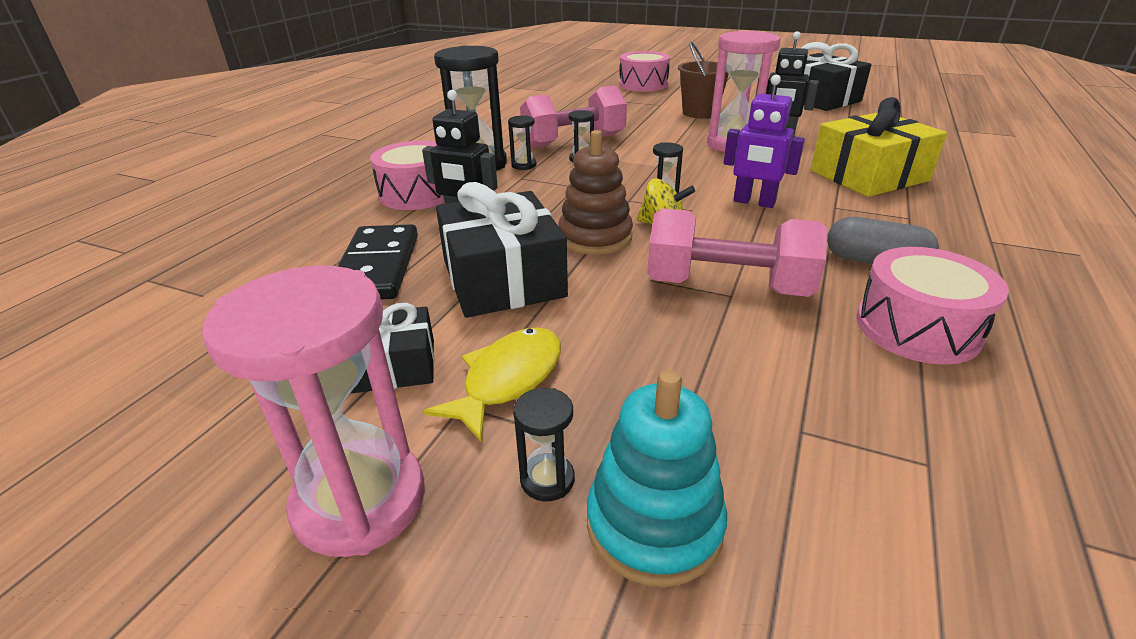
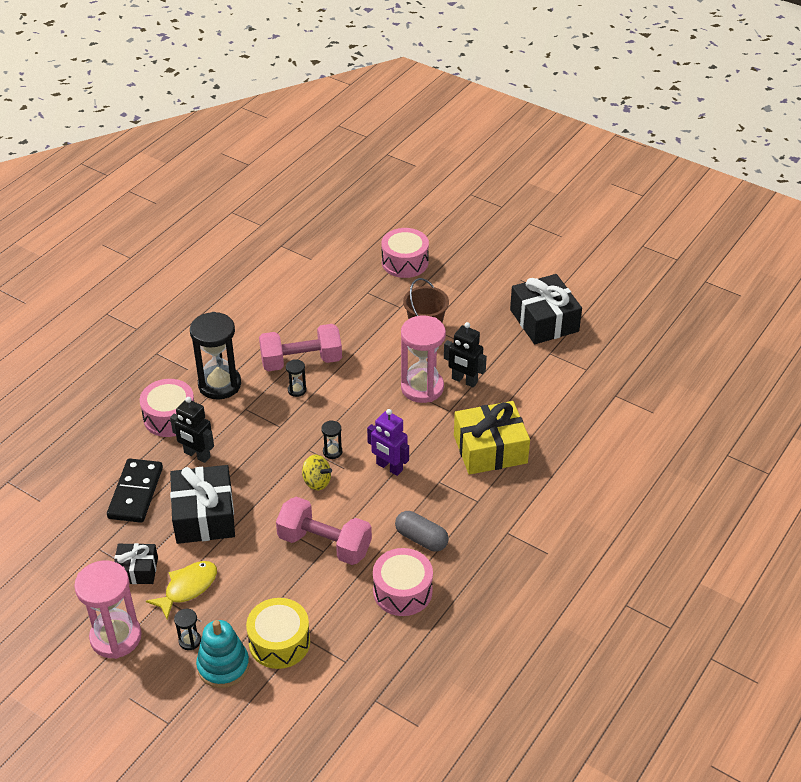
camera: 10 degrees right, 10 degrees up
(524, 165) = (252, 392): black hourglass -> none
(595, 237) = (270, 487): brown stacking toy -> none
(754, 448) = (279, 642): none -> yellow drum

